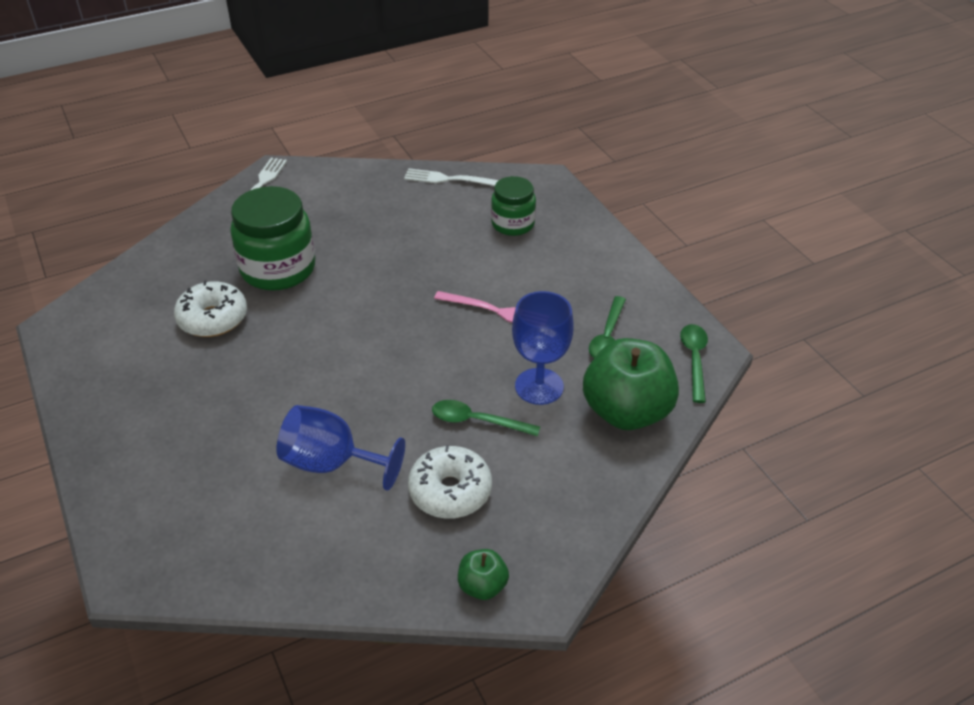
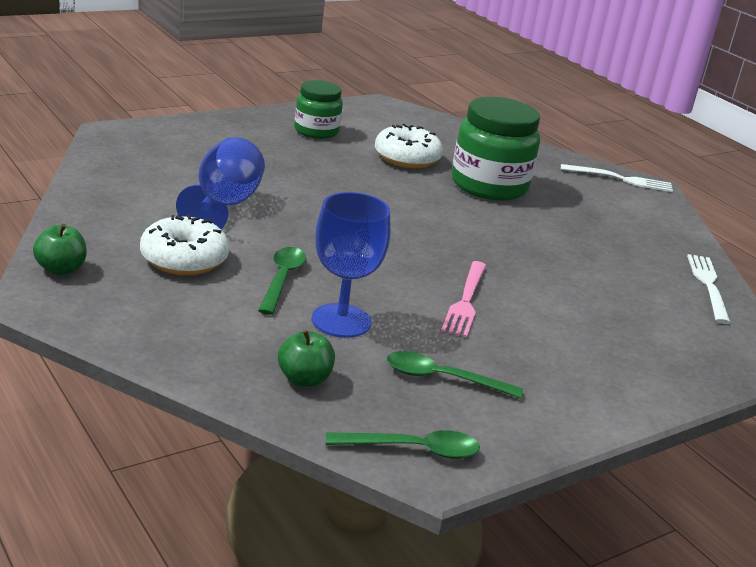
camera: 80 degrees right, 15 degrees down
(513, 224) = (642, 324): green jar -> green jar (316, 131)
(626, 412) = (304, 379): green apple -> green apple, size x0.47

